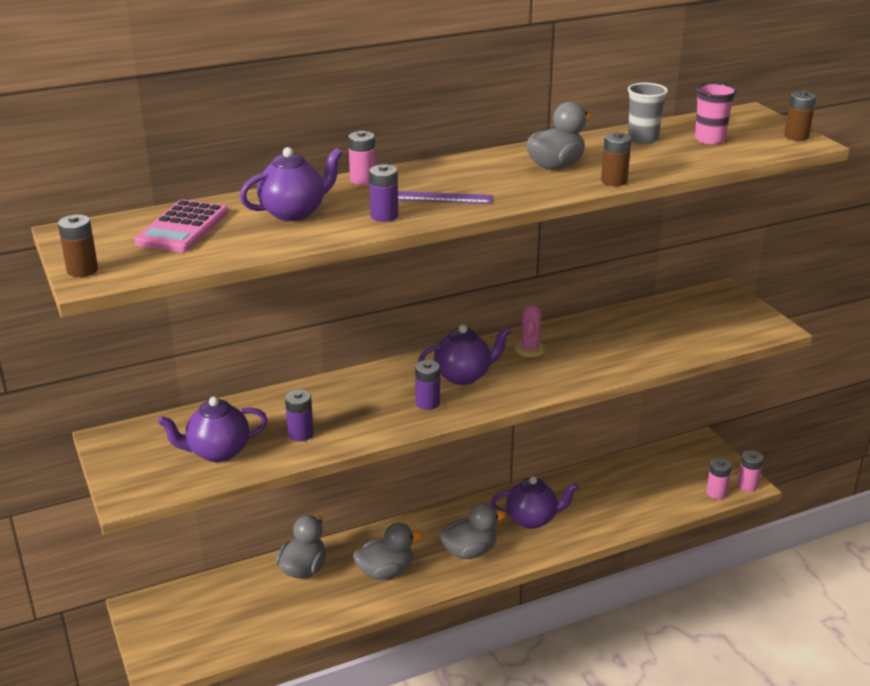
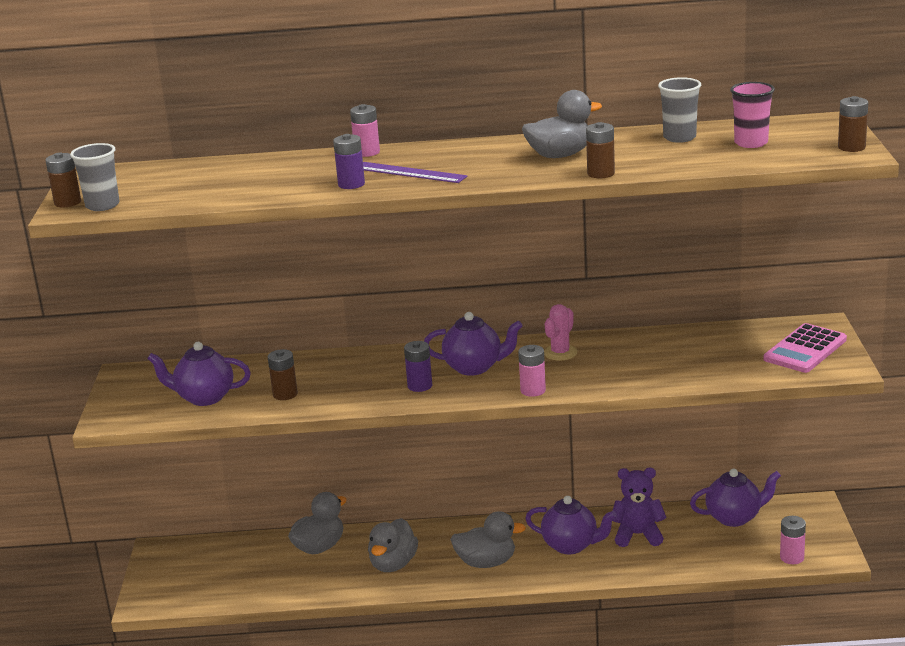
camera: 25 degrees right, 5 degrees down
(129, 269) = (102, 205): none -> grey cup
(183, 228) = (175, 178): pink calculator -> pink calculator (805, 350)
(294, 212) = (278, 174): purple teapot -> purple teapot (734, 517)
(300, 434) = (285, 394): purple battery -> brown battery
(385, 571) = (393, 564): grey duck -> grey duck turned 105 degrees clockwise
(581, 497) = (638, 535): none -> purple teddy bear
(747, 485) = (834, 556): pink battery -> pink battery (533, 390)

